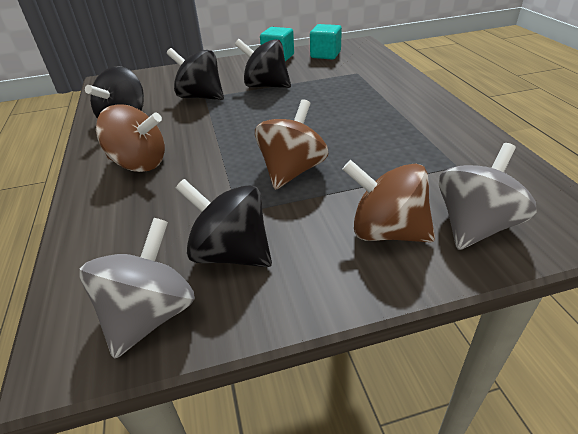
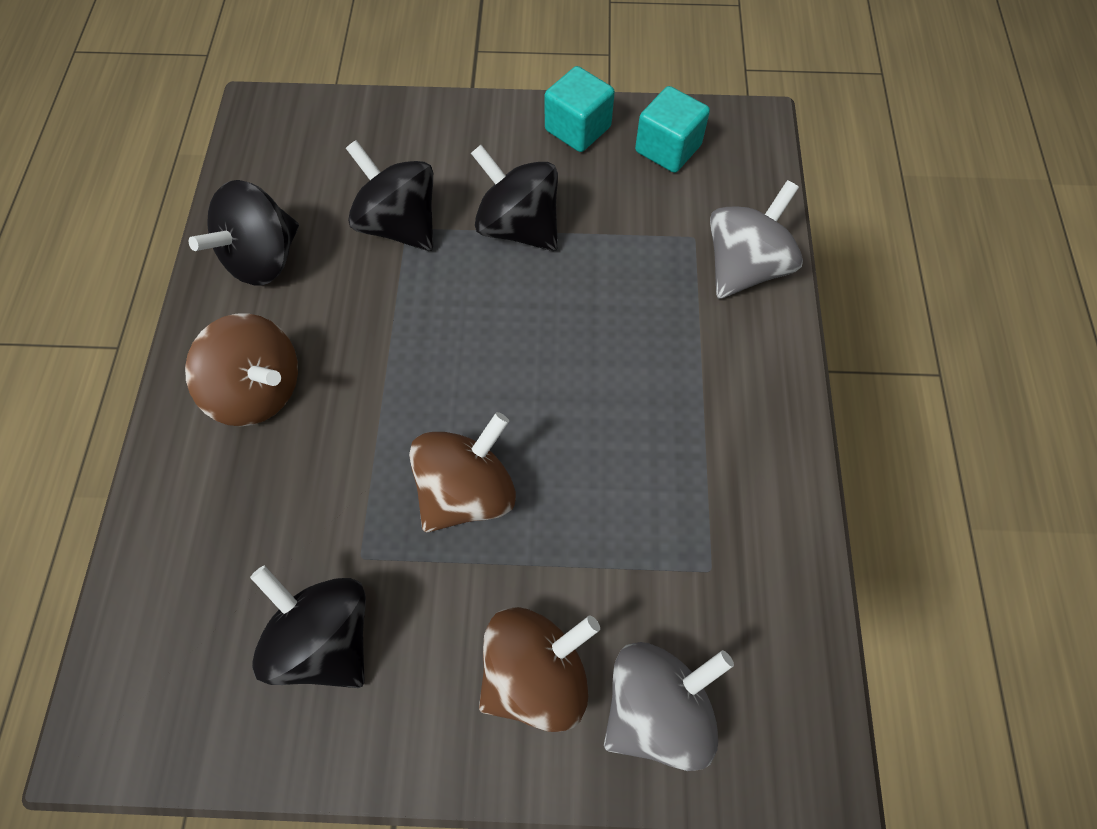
camera: 15 degrees right, 25 degrees up
(150, 315) = (203, 710): grey spinning top -> grey spinning top (745, 267)
(386, 232) = (536, 675): brown spinning top -> brown spinning top turned 105 degrees clockwise

